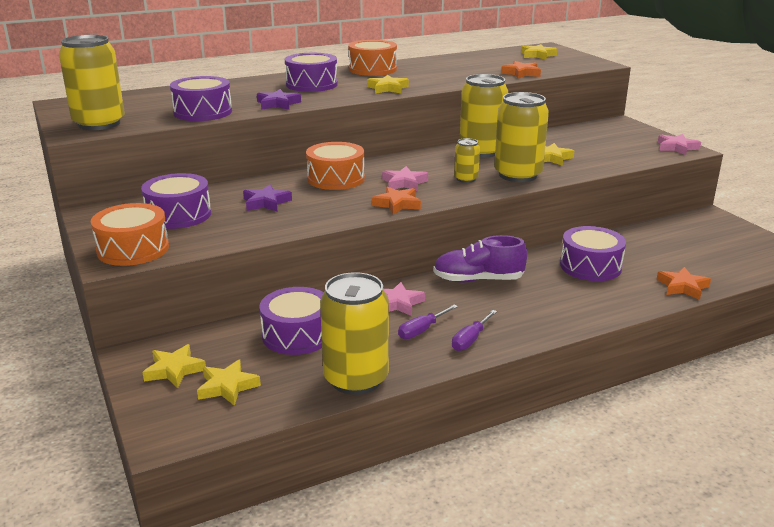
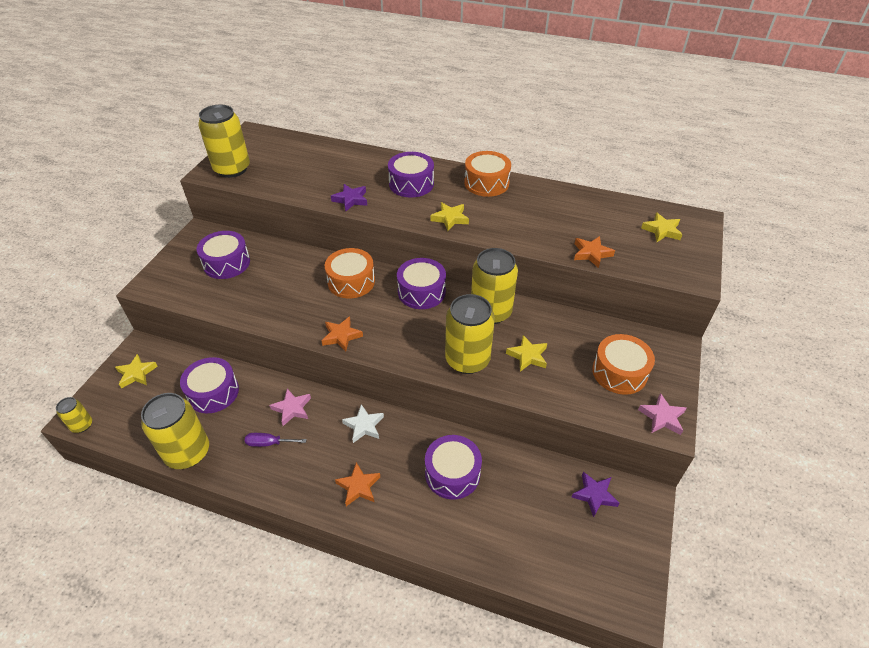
camera: 45 degrees right, 20 degrees up
(133, 249) = (167, 282): orange drum -> orange drum (619, 372)
(203, 112) = (297, 185): purple drum -> purple drum (421, 292)
(227, 386) = (137, 406): yellow star -> none
(266, 202) = (280, 281): purple star -> purple star (594, 495)
(404, 183) = (381, 315): pink star -> none
(466, 179) = (425, 339): yellow can -> yellow can (82, 425)
(470, 340) = (279, 474): purple screwdriver -> none
(478, 280) = (364, 426): purple shoe -> white star
(682, 287) = (480, 551): orange star -> orange star (358, 486)

